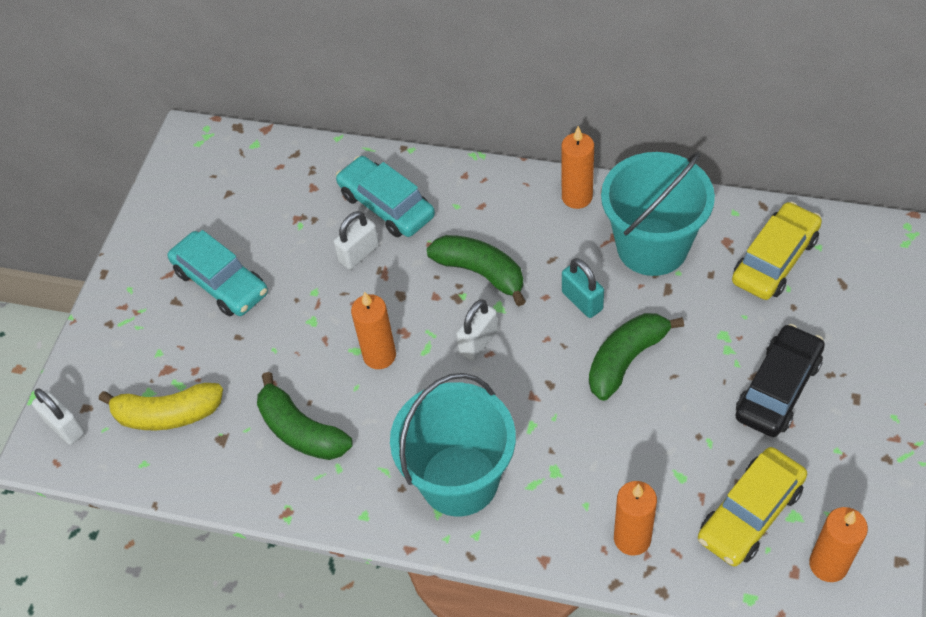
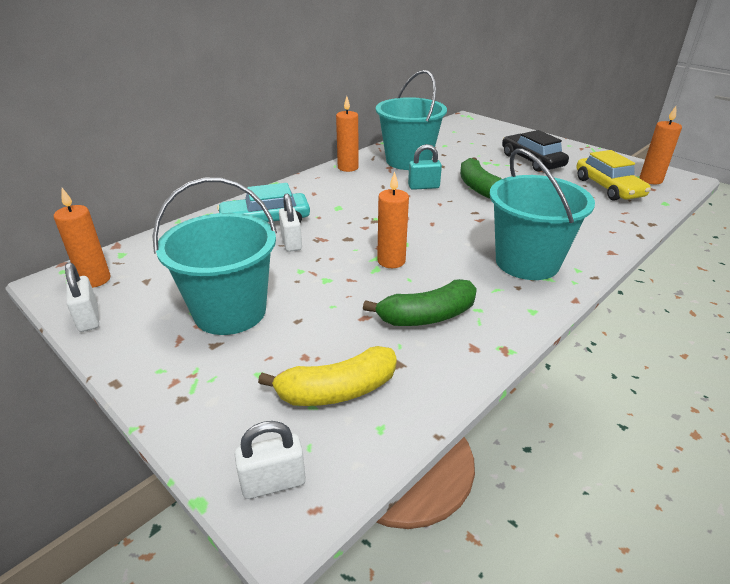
camera: 65 degrees left, 20 degrees down
(167, 414) = (337, 390): yellow banana -> yellow banana turned 45 degrees clockwise
(221, 282) = (230, 312): turquoise car -> turquoise bucket
(478, 342) = (419, 224): white padlock -> white padlock (88, 318)
(481, 273) = (365, 207): green banana -> none
(632, 538) = (609, 221): orange candle -> orange candle (95, 280)
(775, 260) = (451, 140): yellow car -> none

